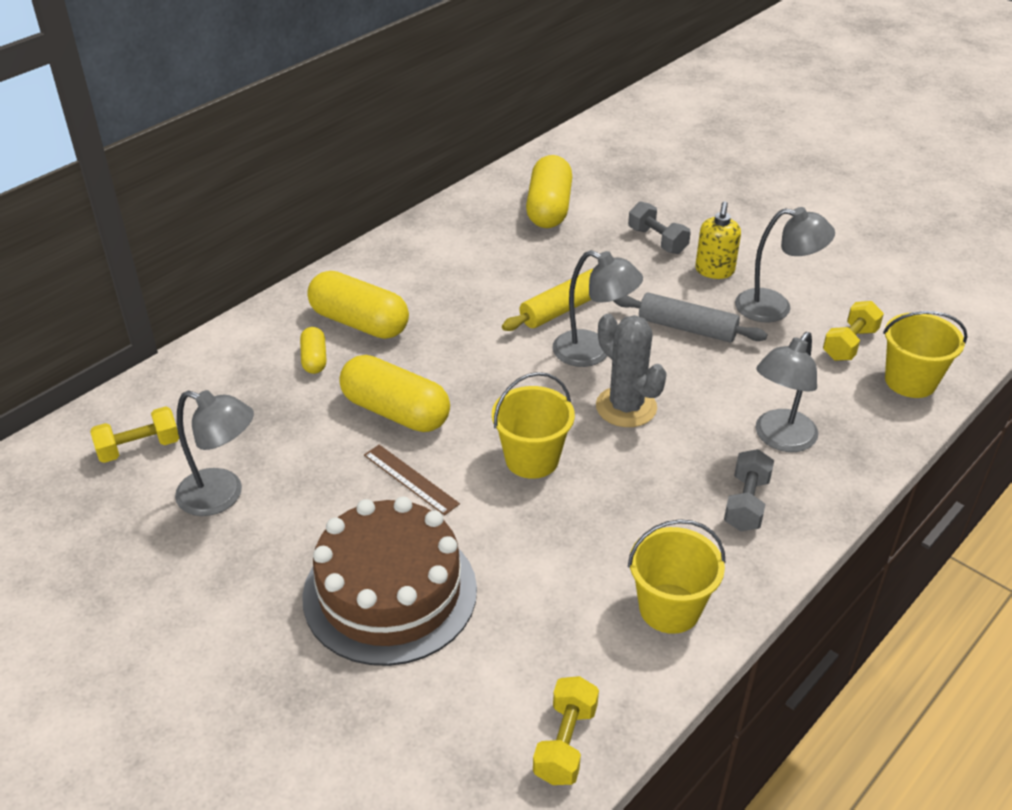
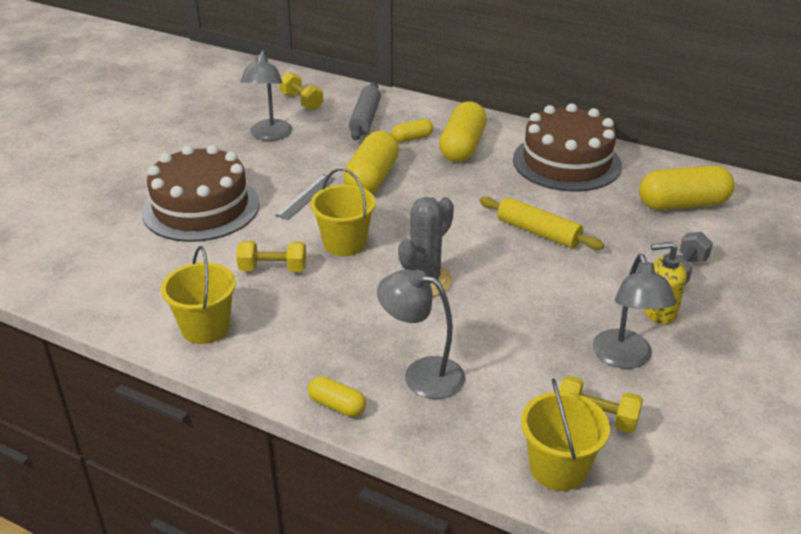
camera: 75 degrees right, 5 degrees down
(410, 479) = (306, 197): brown ruler -> grey ruler
(435, 256) = (566, 162): none -> brown cake
(565, 743) = (83, 294): yellow dumbbell -> yellow dumbbell (273, 269)
(593, 352) = (487, 255): grey lamp -> none
(687, 328) = (554, 303): grey rolling pin -> grey rolling pin (365, 119)
(746, 503) = (330, 359): grey dumbbell -> none
(820, 509) = (337, 405): none -> yellow capsule

